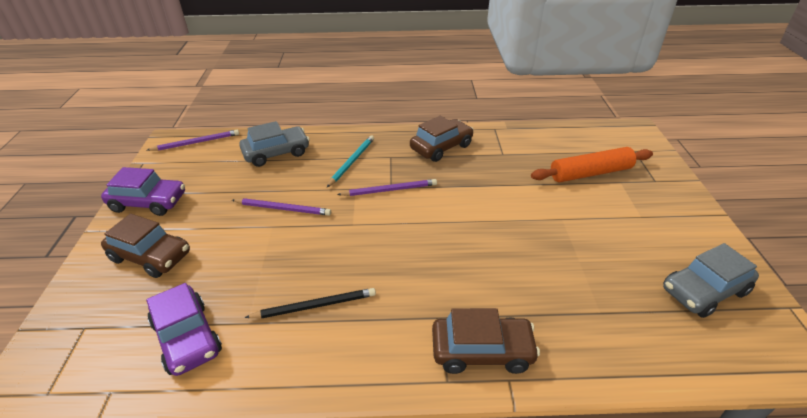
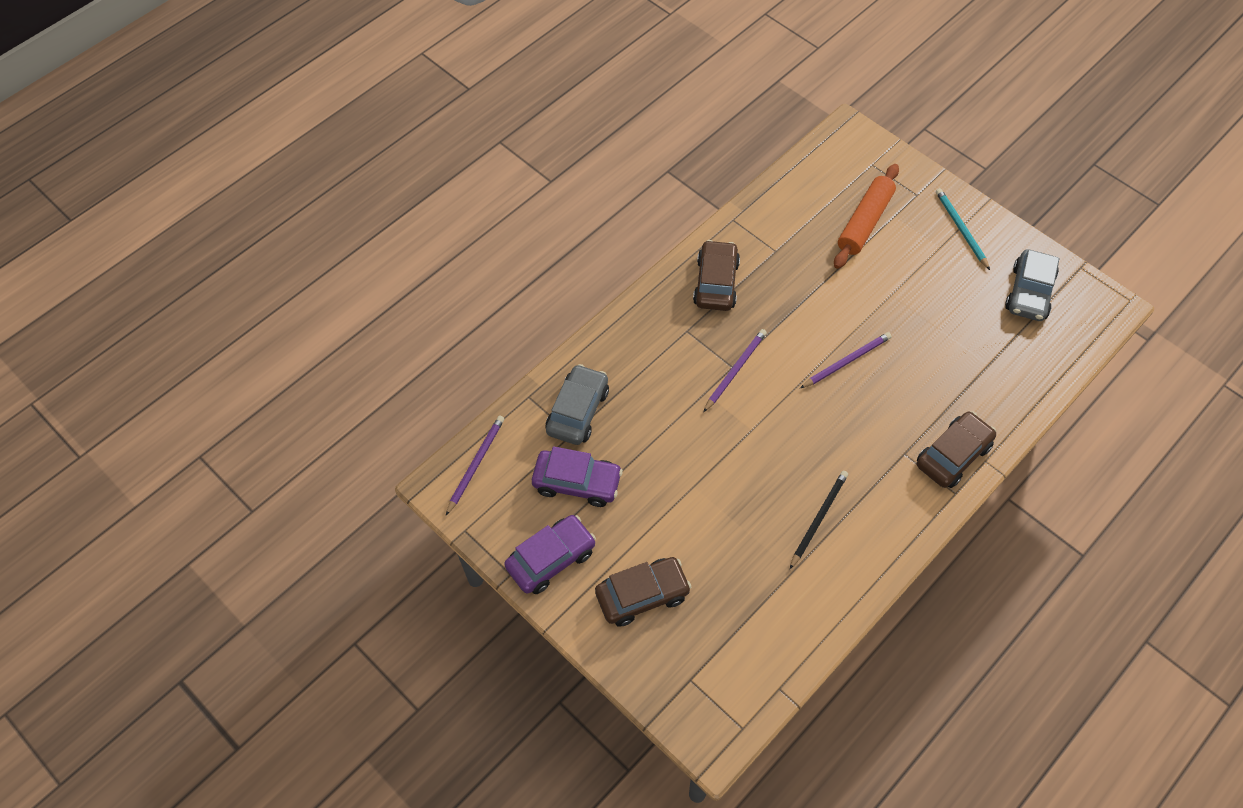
camera: 45 degrees left, 20 degrees up
(187, 338) = (771, 616): purple car -> purple car (577, 483)
(283, 209) = (677, 463): purple pencil -> purple pencil (847, 361)
(352, 162) = (661, 364): turquoise pencil -> turquoise pencil (961, 229)

